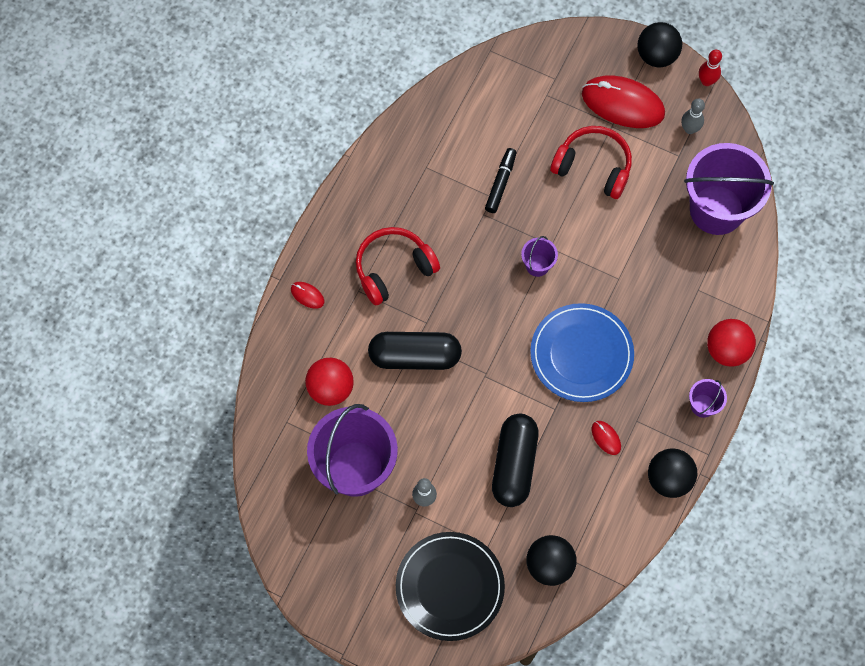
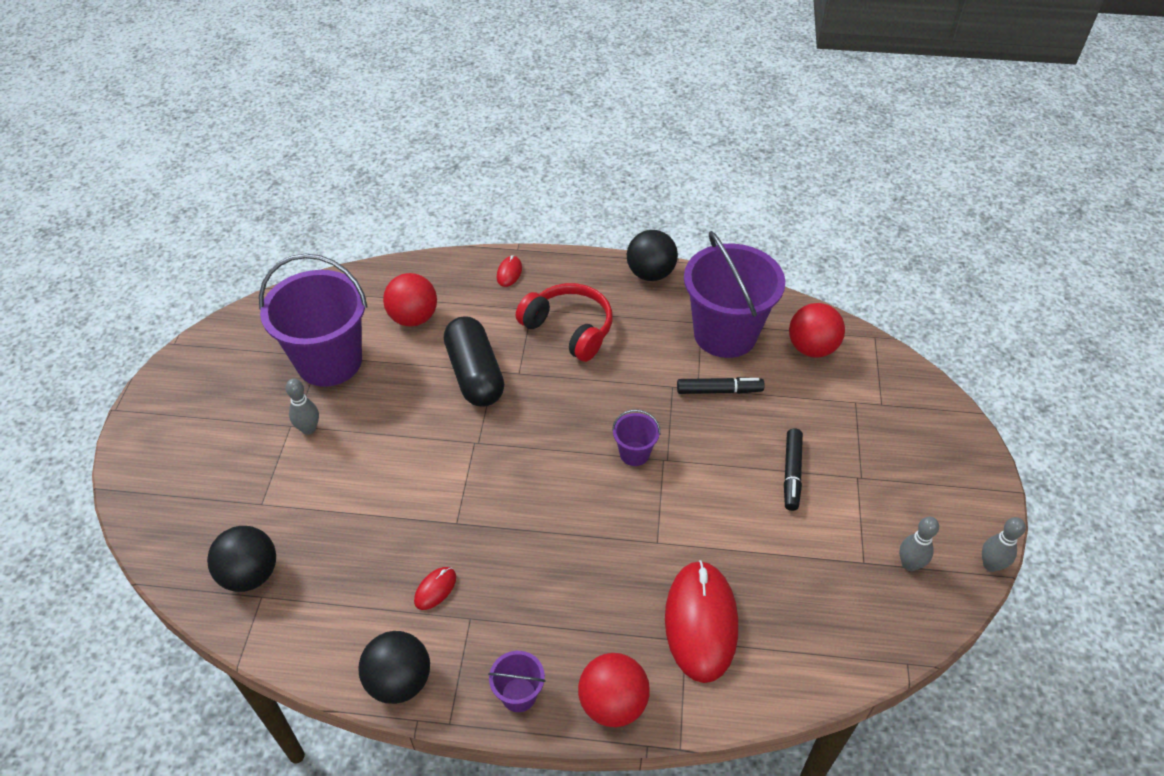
camera: 70 degrees right, 20 degrees down
(450, 587) = (206, 481): black plate -> none
(484, 99) = (812, 348): none -> red ball
(514, 464) = (372, 501): black capsule -> none
(581, 354) = (538, 530): blue plate -> none
(593, 167) = (792, 473): red headphones -> black marker
(622, 104) = (895, 480): red mouse -> red mouse (701, 622)
(656, 56) = (985, 498): black ball -> black ball (650, 273)
(706, 81) = (990, 565): red bowling pin -> grey bowling pin
(716, 210) = (813, 630): purple bucket -> purple bucket (725, 334)

